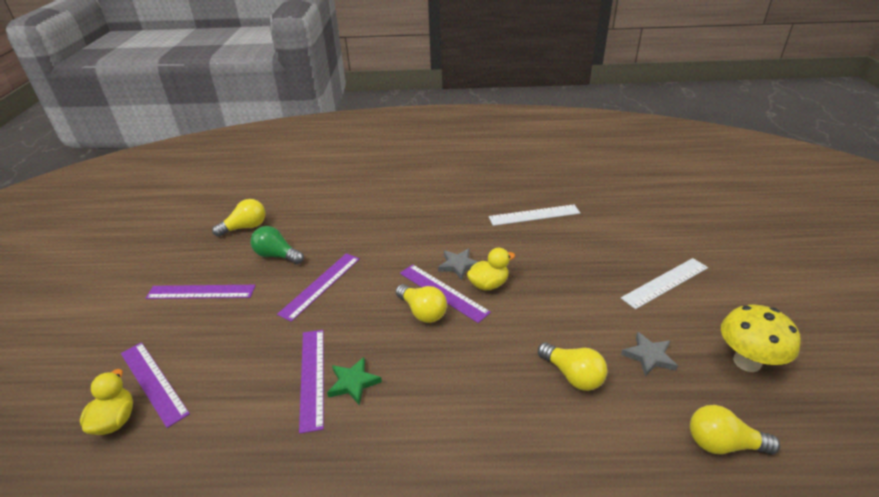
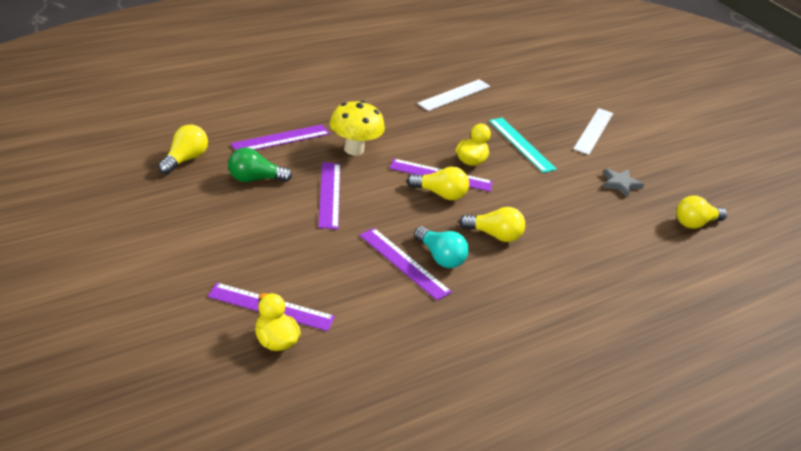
camera: 40 degrees left, 0 degrees up
(201, 292) = (217, 228): purple ruler -> purple ruler (281, 139)
(353, 383) = (440, 257): green star -> turquoise light bulb
(458, 265) = (432, 151): grey star -> none
(561, 279) = (521, 144): none -> turquoise ruler
(573, 375) = (584, 209): yellow light bulb -> yellow light bulb (494, 235)
(747, 362) = (677, 172): yellow mushroom -> yellow mushroom (354, 149)

